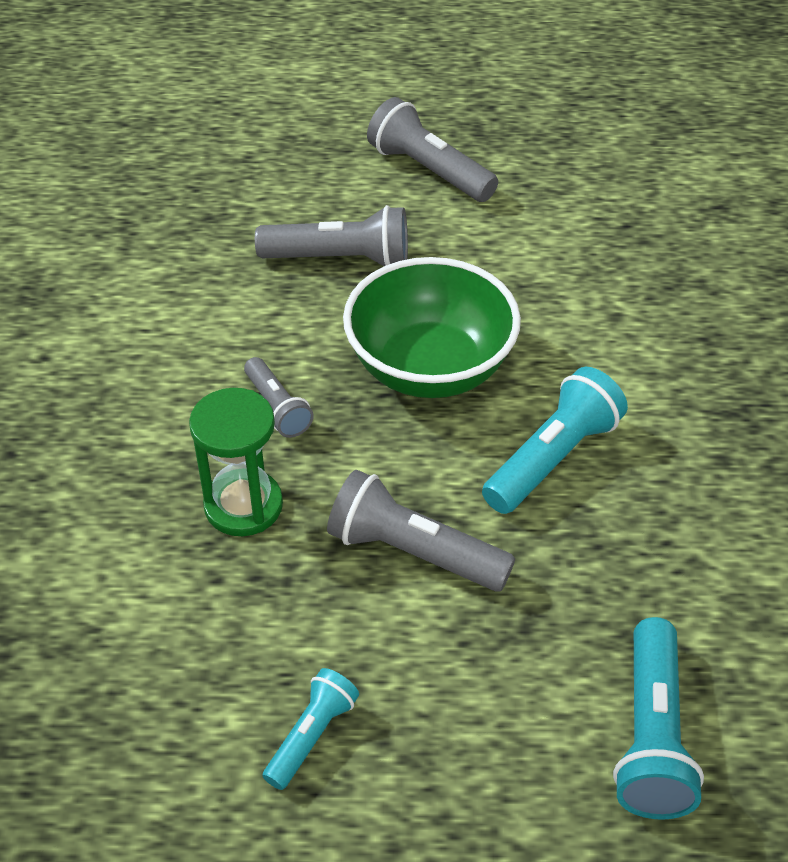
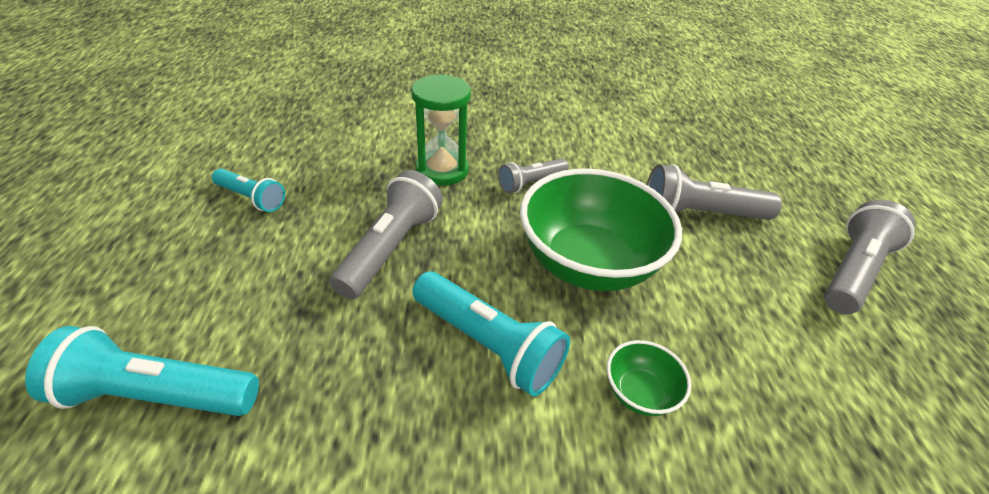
camera: 85 degrees right, 5 degrees down
(340, 259) = (700, 214): grey flashlight -> grey flashlight turned 90 degrees clockwise
(594, 352) = (639, 393): none -> green bowl

